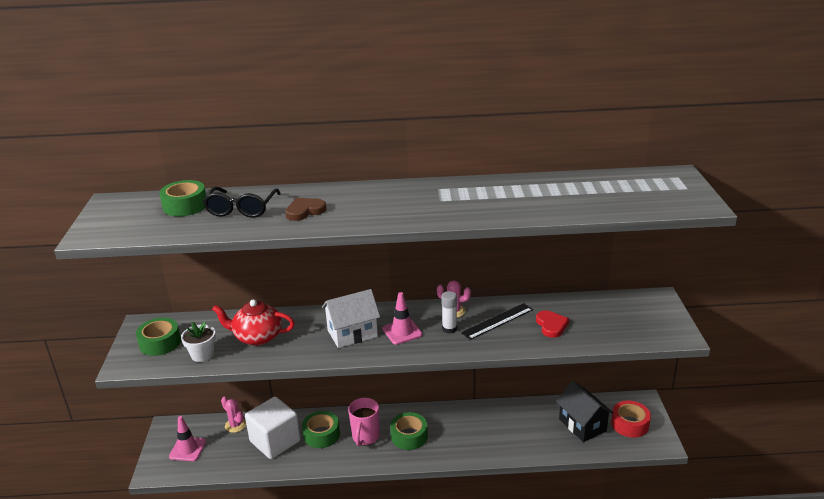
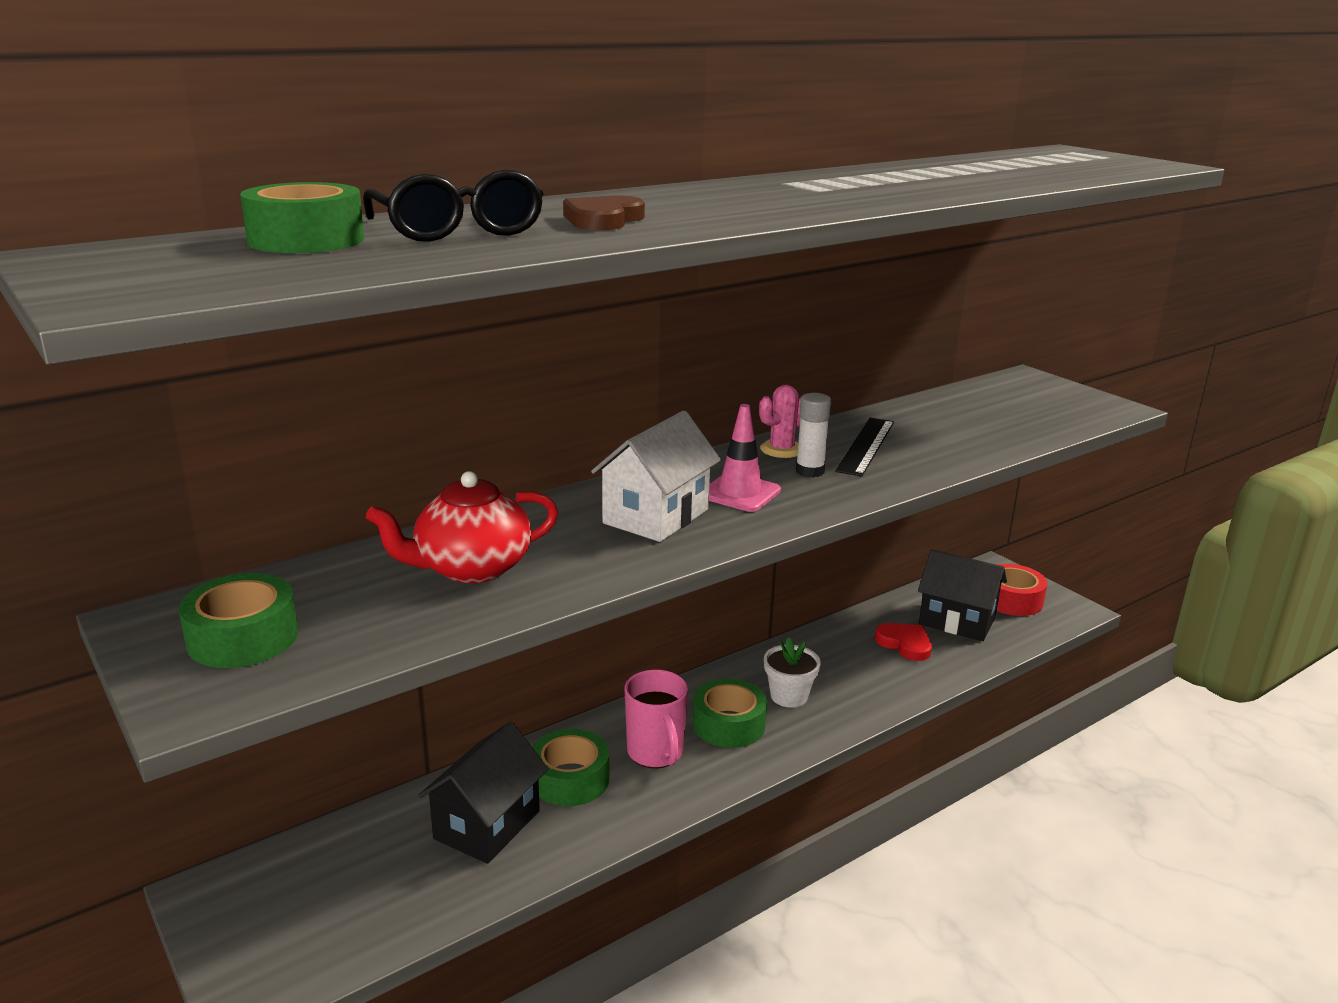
camera: 35 degrees left, 5 degrees down
(187, 449) = (298, 916): pink traffic cone -> none
(202, 355) = (382, 628): white flower pot -> white flower pot (789, 696)
(235, 425) = (370, 829): pink cactus -> none
(275, 441) = (487, 825): white cube -> black house
(551, 325) = (947, 433): red heart -> red heart (905, 644)

